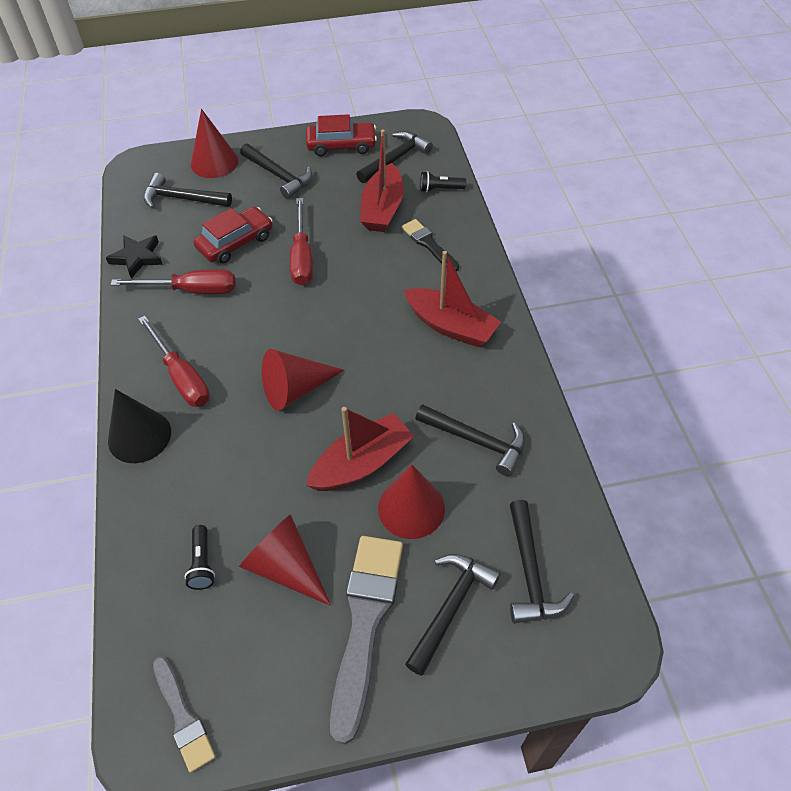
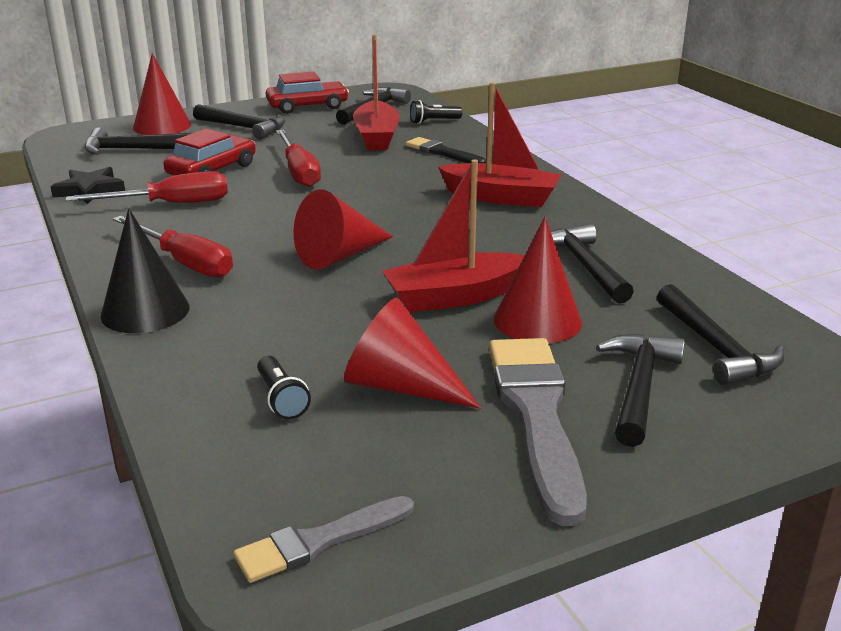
camera: 15 degrees left, 25 degrees down
(183, 717) = (319, 541): grey brush -> grey brush turned 105 degrees clockwise
(362, 463) = (454, 296): red boat -> red boat turned 150 degrees counterclockwise
(477, 441) = (584, 266): black hammer -> black hammer turned 120 degrees counterclockwise

